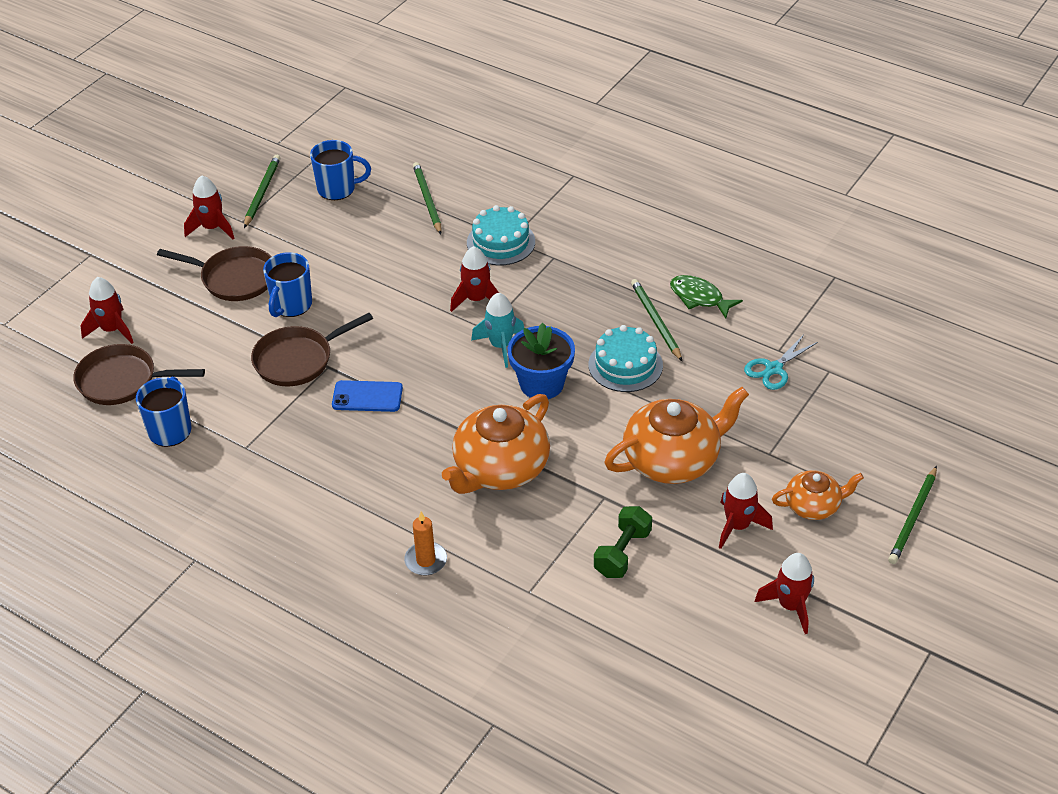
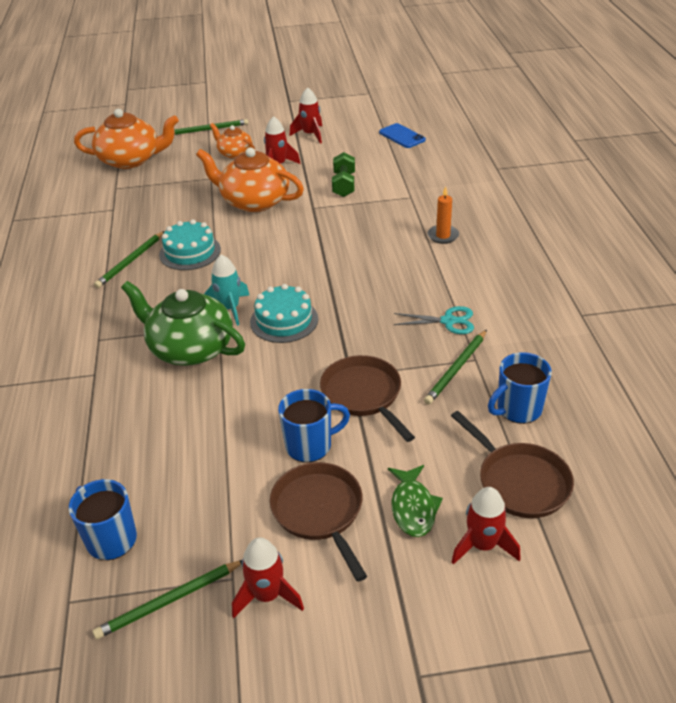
camera: 130 degrees left, 5 degrees down
(298, 360) = (364, 395): brown pan -> brown pan turned 135 degrees counterclockwise
(367, 397) = (354, 336): blue phone -> blue phone (402, 136)
(427, 200) = (76, 458): green pencil -> green pencil (456, 368)
(476, 299) = (190, 348): red rocket -> green teapot
(500, 468) = (340, 249): orange teapot -> orange teapot (131, 160)
(501, 242) = (103, 377): turquoise cake -> turquoise cake (284, 320)
(541, 384) = (247, 273): blue flower pot -> none
(622, 553) = (344, 185): green dumbbell -> green dumbbell turned 75 degrees counterclockwise
(699, 298) = (86, 256): green fish -> green fish (413, 507)
(774, 369) = (133, 204): turquoise scissors -> turquoise scissors (448, 321)

